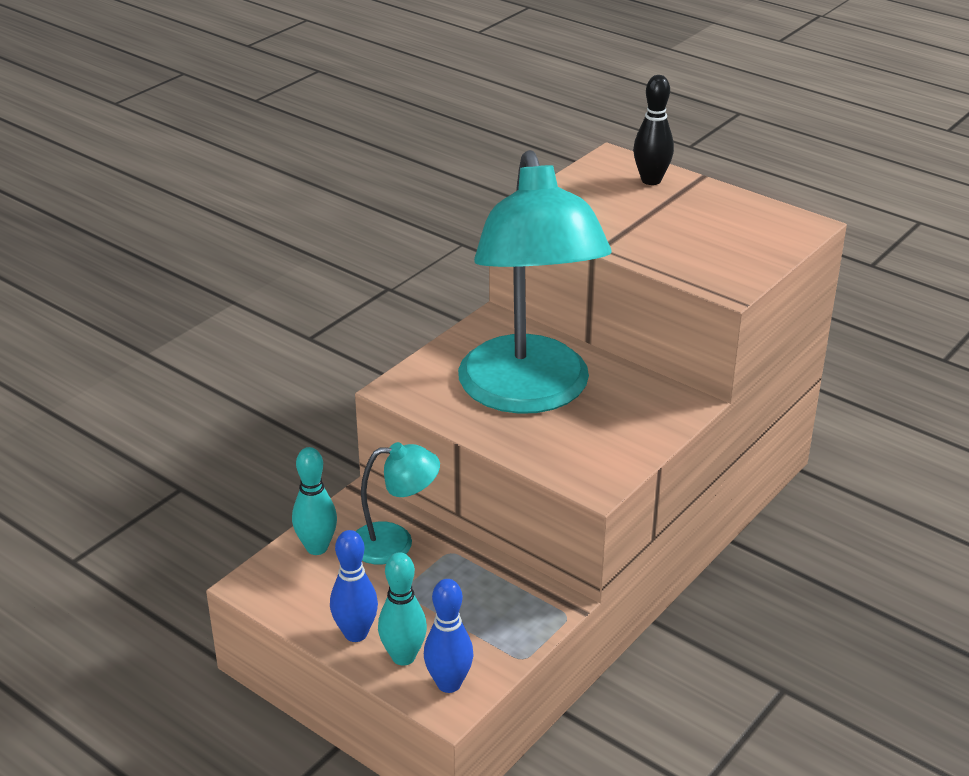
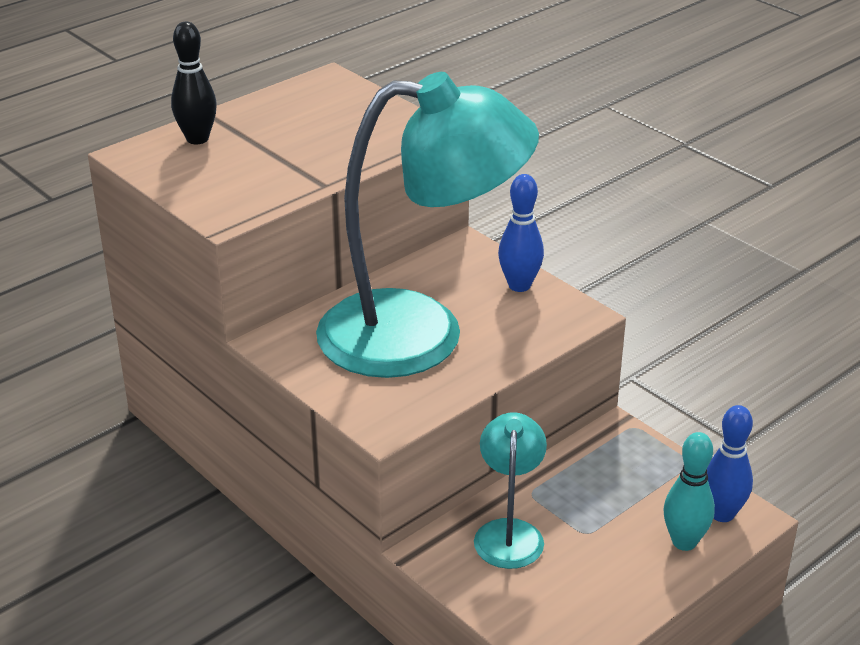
camera: 80 degrees left, 0 degrees up
(317, 547) = (505, 597): turquoise bowling pin -> none
(356, 633) = (648, 574): blue bowling pin -> blue bowling pin (519, 285)

